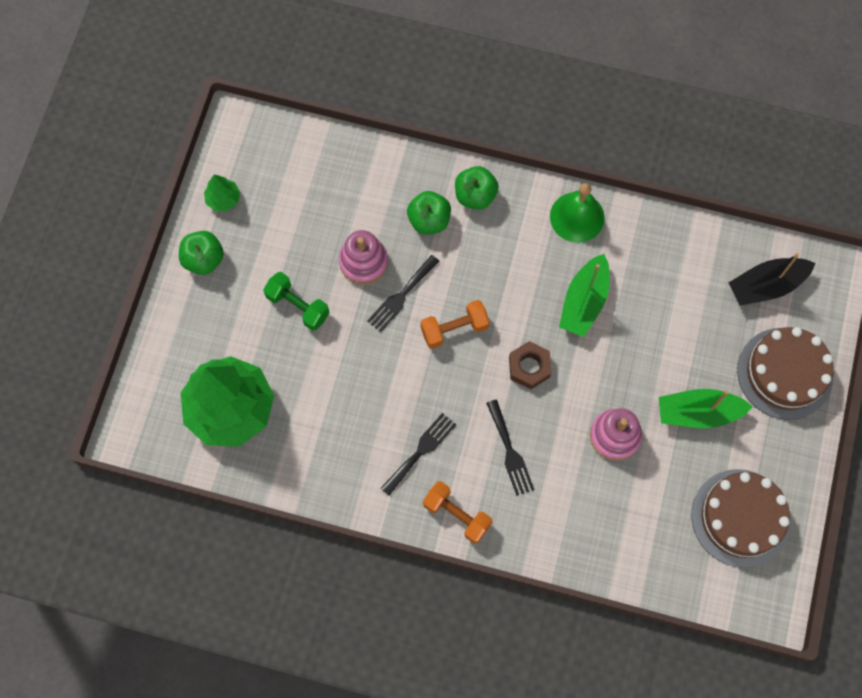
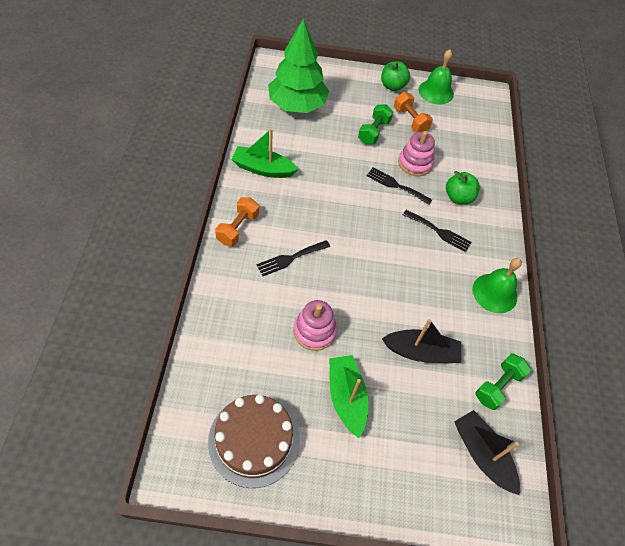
camera: 75 degrees right, 15 degrees down
(223, 199) = (436, 92): green tree -> green bell
(420, 451) = (283, 204): black fork -> black fork (439, 232)
(454, 329) = (379, 218): orange dumbbell -> orange dumbbell (410, 120)
(475, 195) = (487, 224): green apple -> none
(529, 367) = (360, 267): brown nut -> none
(584, 302) = (424, 302): green boat -> green boat (263, 169)
(648, 320) = (421, 352): none -> black boat
(693, 248) = (498, 386): none -> green dumbbell
(784, 373) = (400, 476): brown cake -> none

